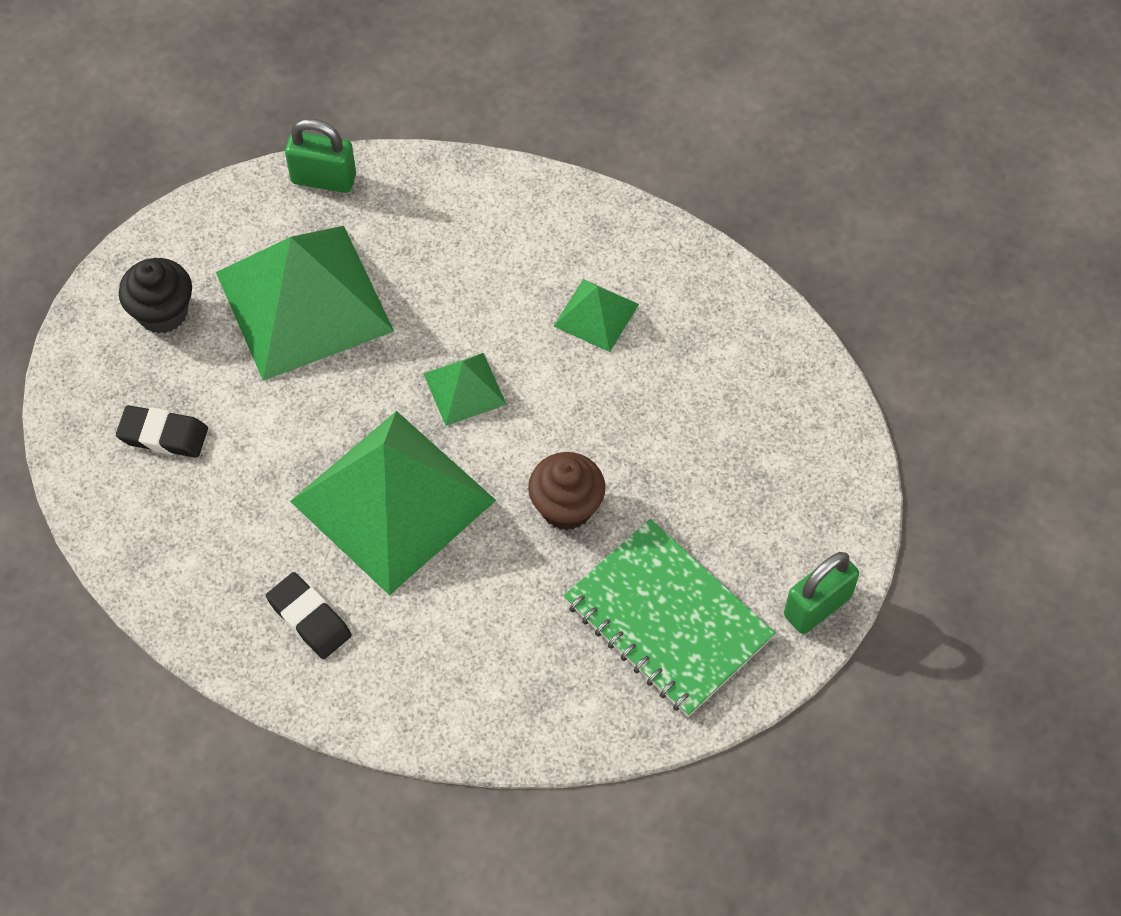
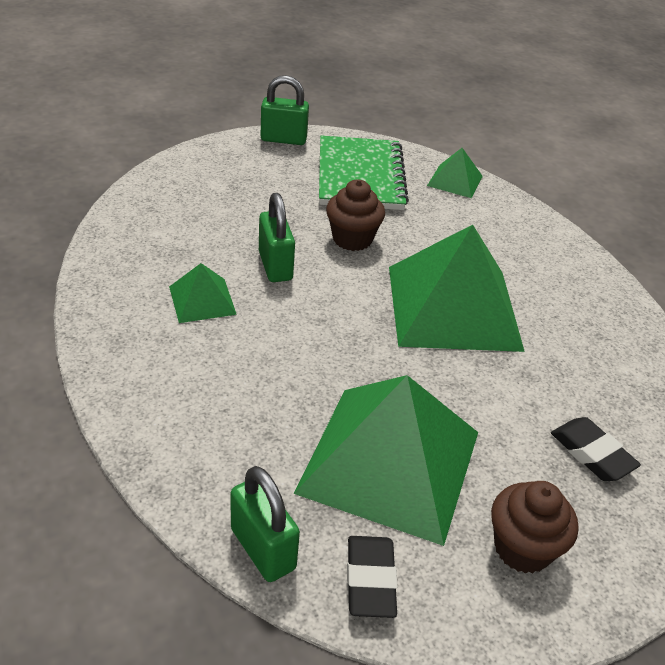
camera: 140 degrees left, 20 degrees down
(163, 313) = (522, 548): black cupcake -> brown cupcake
(309, 619) = (564, 293): black eraser -> black eraser (370, 580)
(464, 388) = (338, 325): green pyramid -> green pyramid (455, 181)
(589, 406) = (275, 266): none -> green padlock

